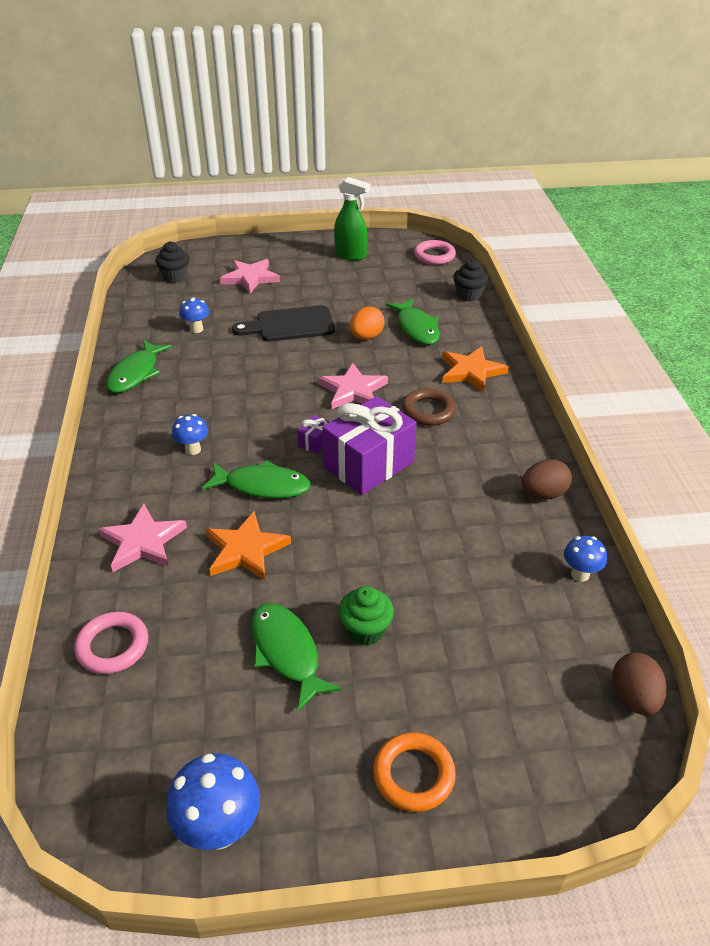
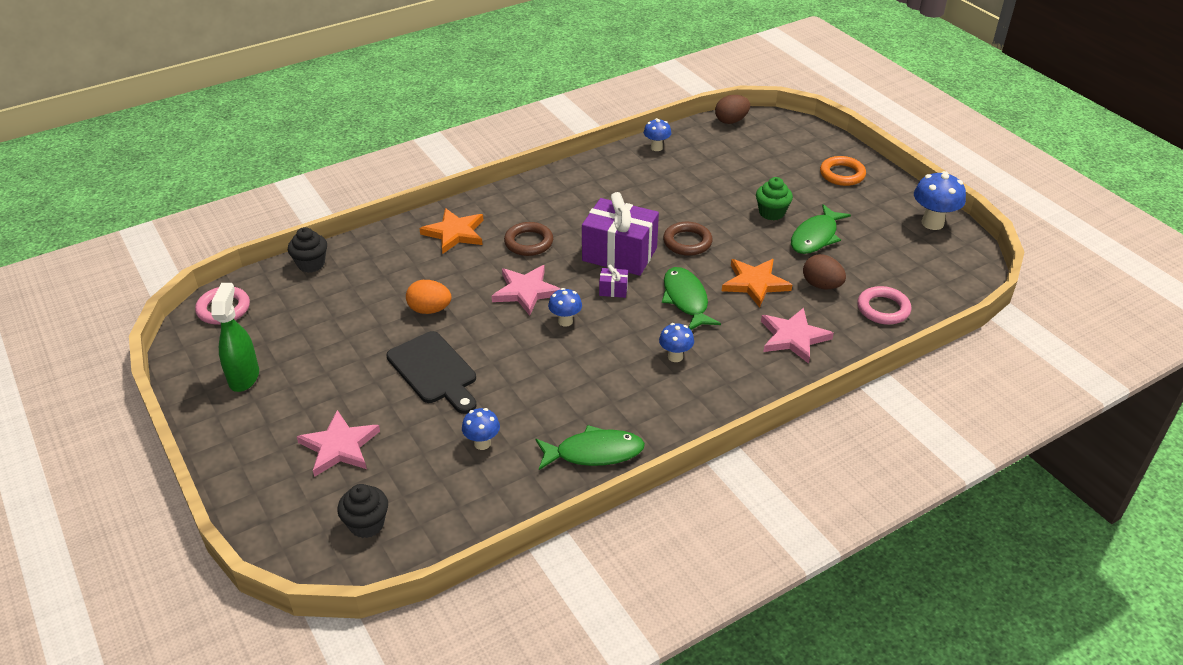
camera: 115 degrees left, 0 degrees up
(294, 401) = (565, 321): none -> blue mushroom
(356, 524) = (687, 242): none -> brown ring
(416, 328) = (395, 282): green fish -> none
(543, 494) = (591, 172): brown egg -> brown egg (821, 285)

